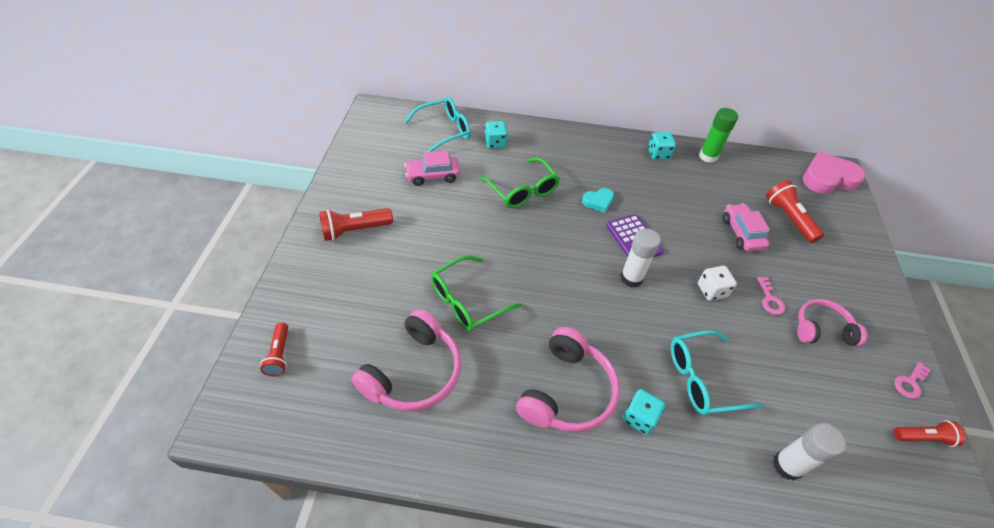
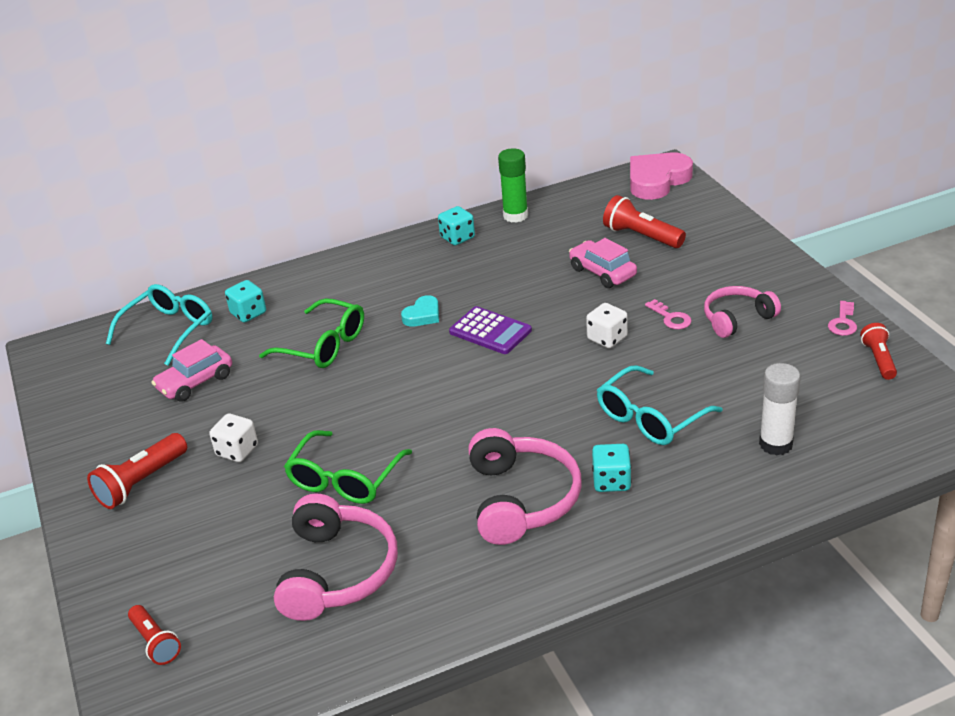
camera: 25 degrees left, 15 degrees down
(421, 239) = (237, 451): none -> white dice
(631, 278) = (514, 368): white glue stick -> none
(922, 437) = (878, 359): red flashlight -> red flashlight turned 60 degrees counterclockwise

